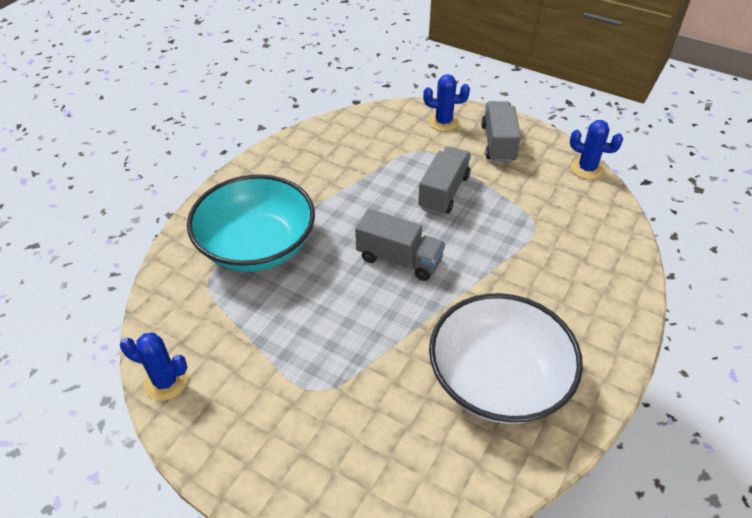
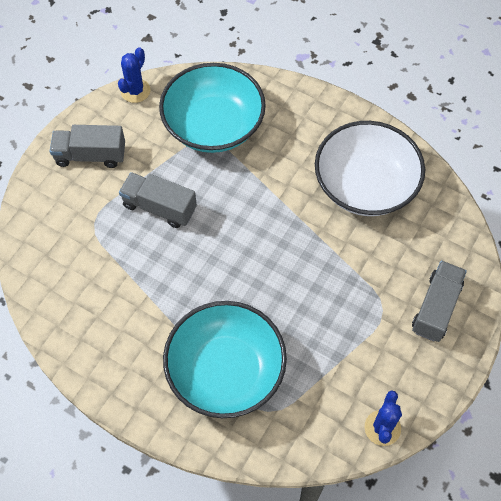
camera: 90 degrees left, 15 degrees up
(399, 259) = (244, 247): grey truck -> grey truck (436, 308)
(443, 122) = (50, 200): blue cactus -> none
(557, 230) = (213, 125): none -> turquoise bowl

